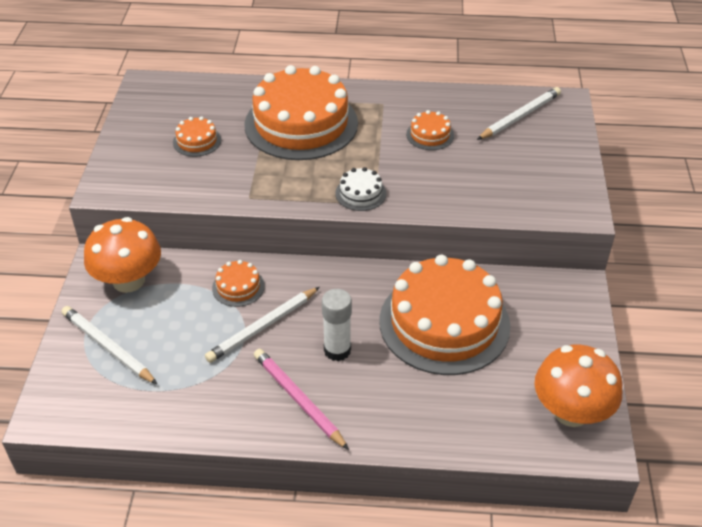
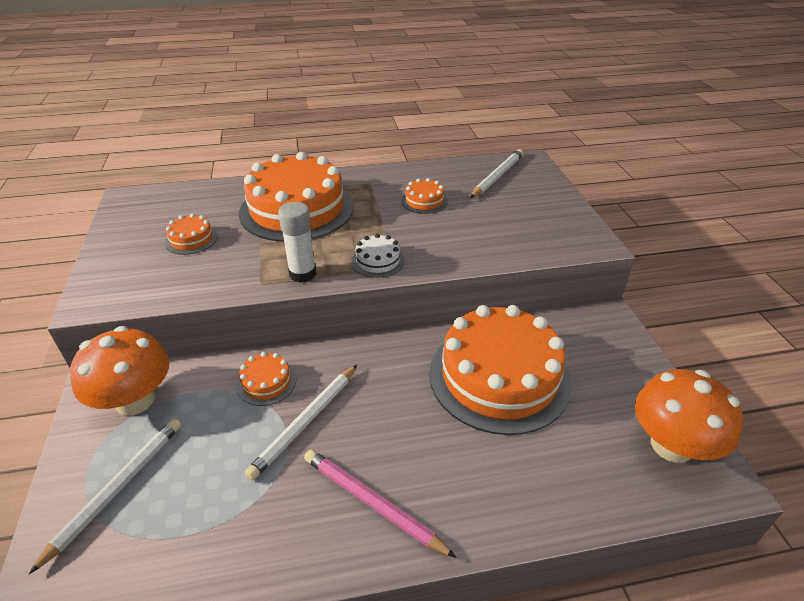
camera: 15 degrees left, 5 degrees down
(107, 347) = (117, 489): white pencil -> white pencil turned 90 degrees clockwise
(337, 350) = (398, 431): white glue stick -> white glue stick (302, 274)

